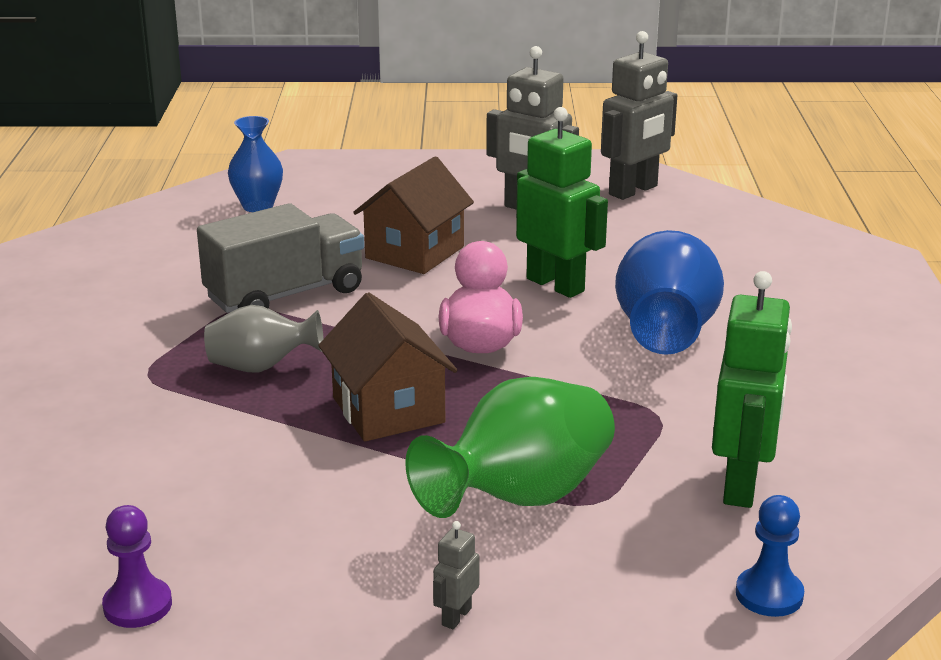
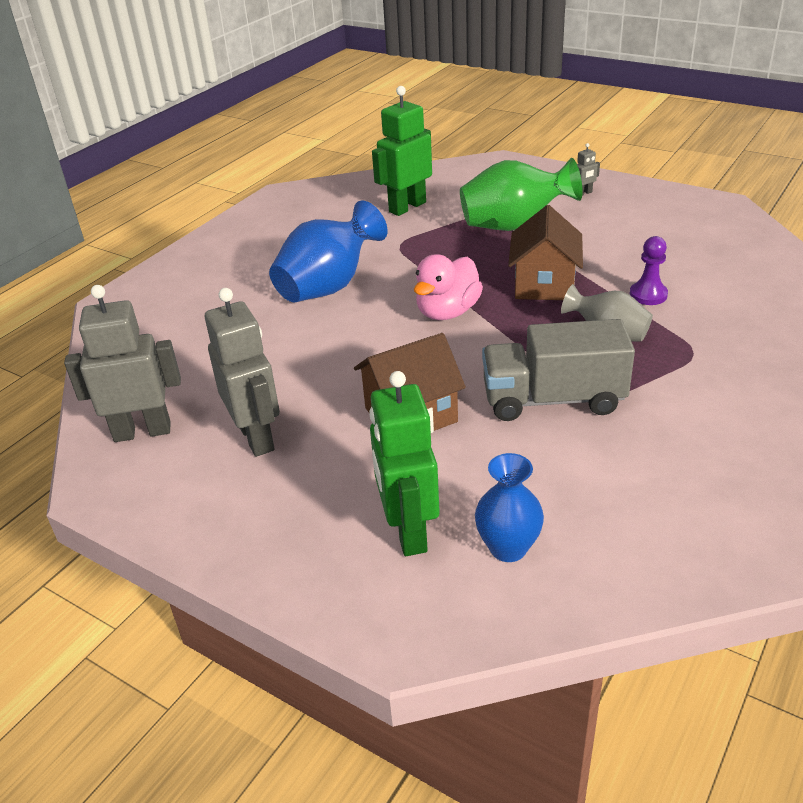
camera: 145 degrees left, 10 degrees up
(137, 605) = (726, 226): purple pawn -> purple pawn (648, 295)
(555, 285) = (344, 345): green robot -> green robot (408, 531)
(769, 594) = (452, 174): blue pawn -> none

